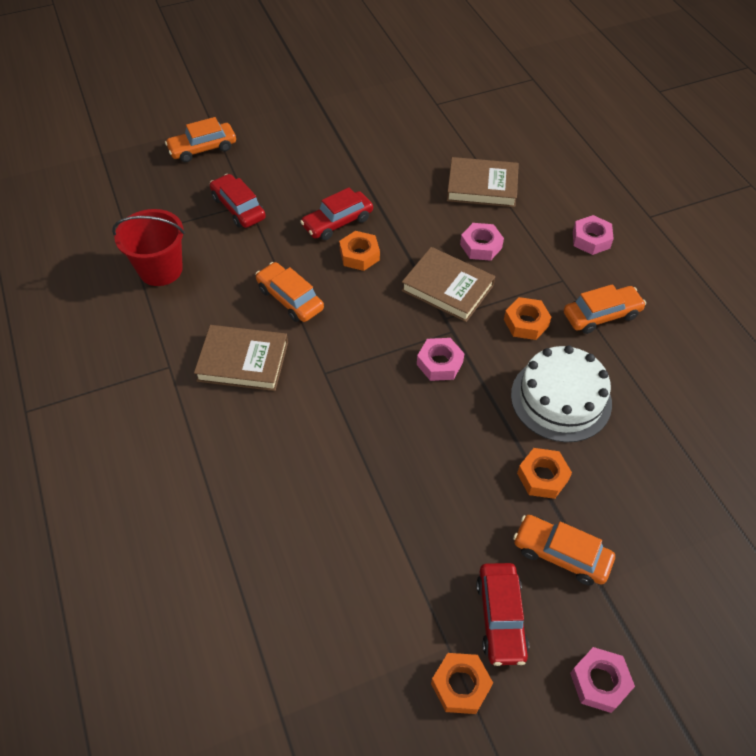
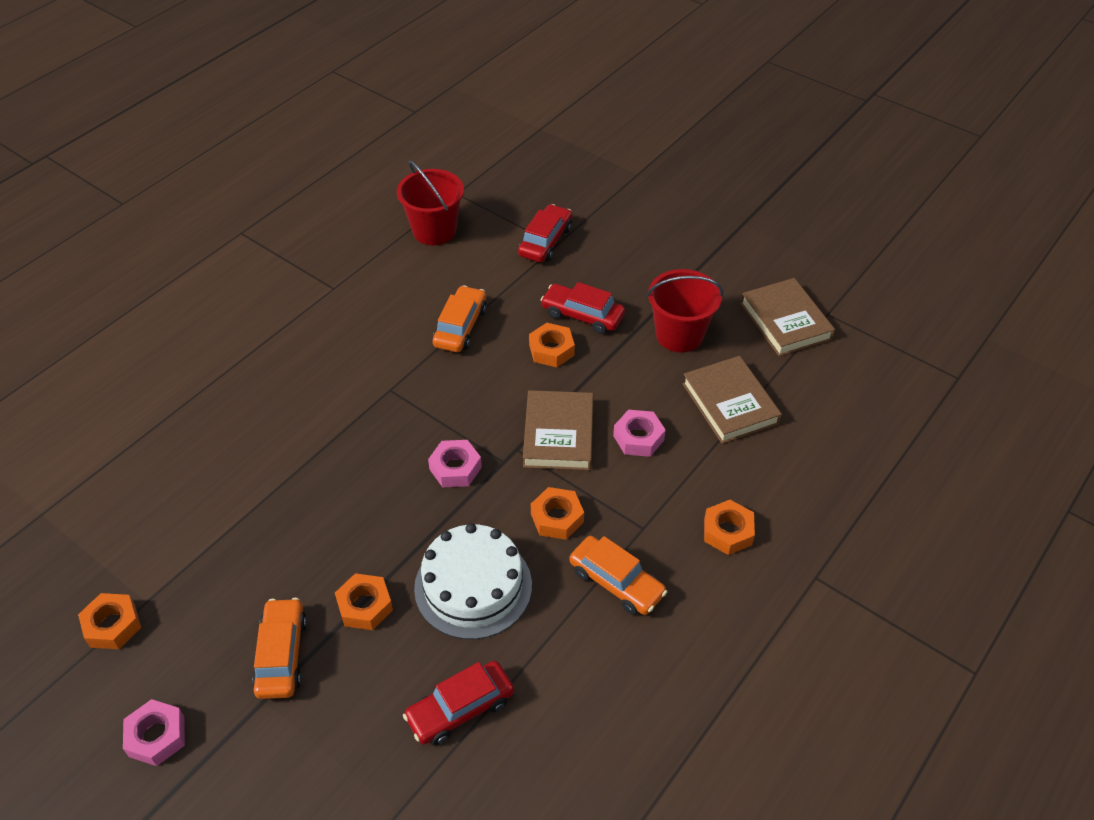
camera: 60 degrees right, 5 degrees down
(203, 148) = (601, 183): orange car -> none
(243, 361) = (368, 330): brown book -> brown book (785, 321)
(399, 181) = (679, 335): none -> red bucket
(500, 617) = (191, 630): red car -> red car (460, 708)
(591, 239) = (728, 532): pink nut -> orange nut

